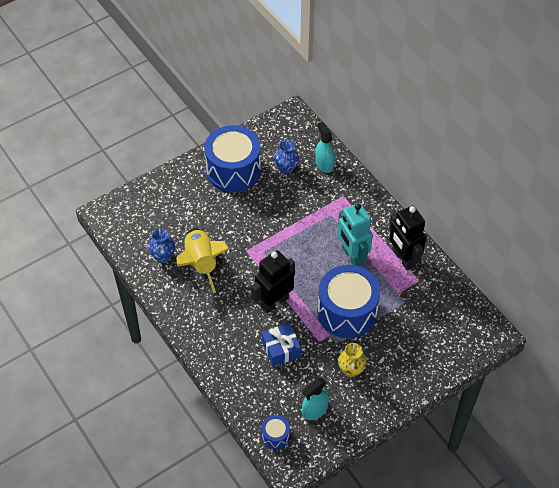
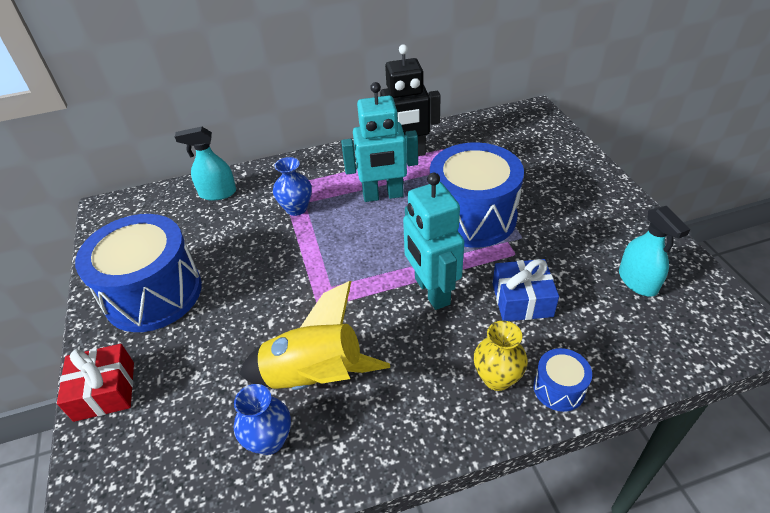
camera: 70 degrees left, 10 degrees down
(170, 180) = (104, 391): none -> red gift
(274, 302) = (431, 291): black robot -> turquoise robot
(275, 436) = (689, 339): blue drum -> blue drum (559, 388)
(286, 168) = (196, 232): blue vase -> blue vase (296, 208)
(351, 370) = (570, 231): yellow vase -> yellow vase (497, 378)

